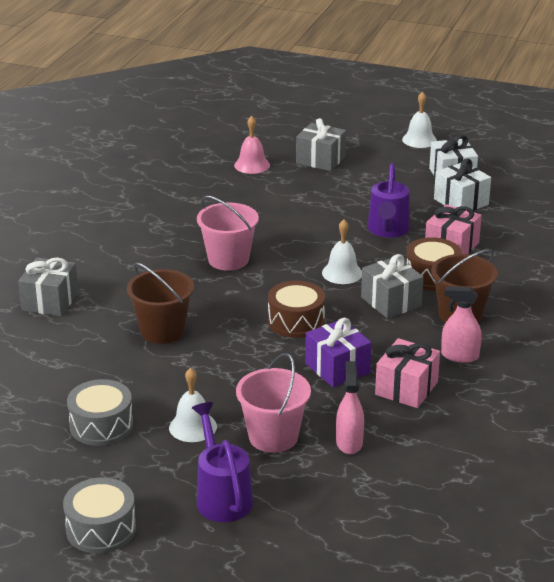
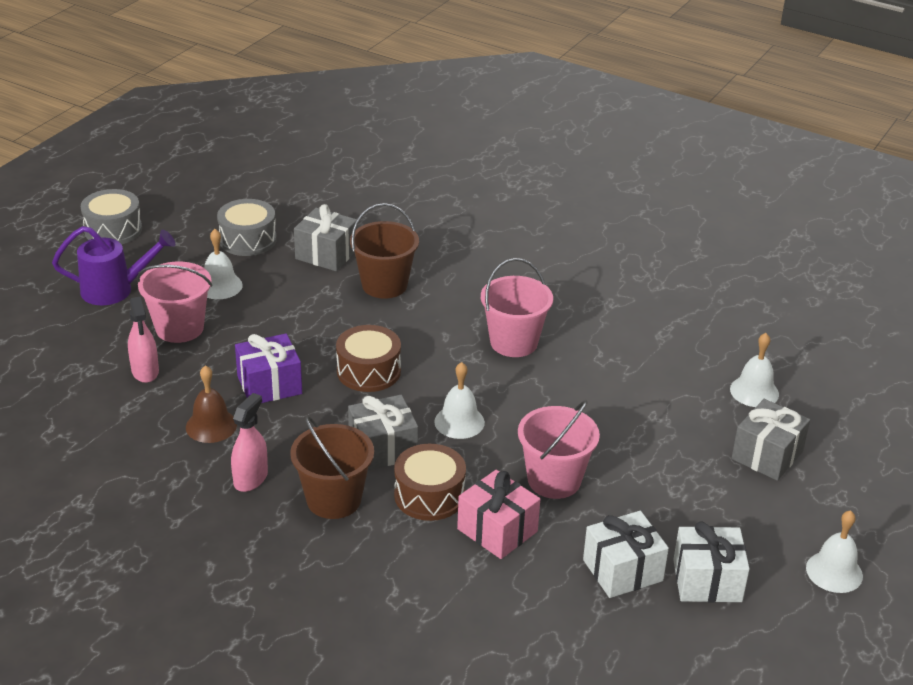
camera: 100 degrees right, 5 degrees up
(50, 301) = (463, 226): grey gift -> grey gift (326, 254)
(252, 165) = (754, 391): pink bell -> white bell
(349, 442) = (145, 371): pink spray bottle -> pink spray bottle turned 60 degrees clockwise
(388, 230) = (554, 480): purple watering can -> pink bucket
(406, 388) = (211, 426): pink gift -> brown bell

